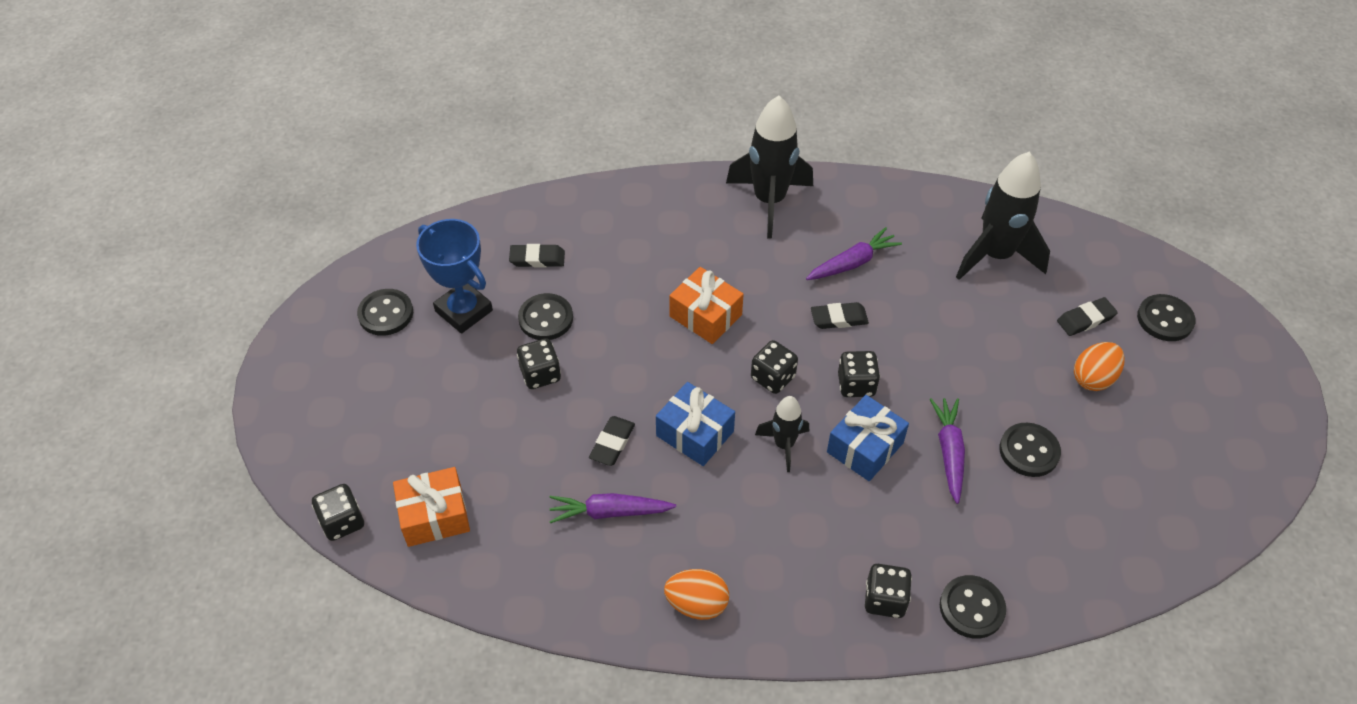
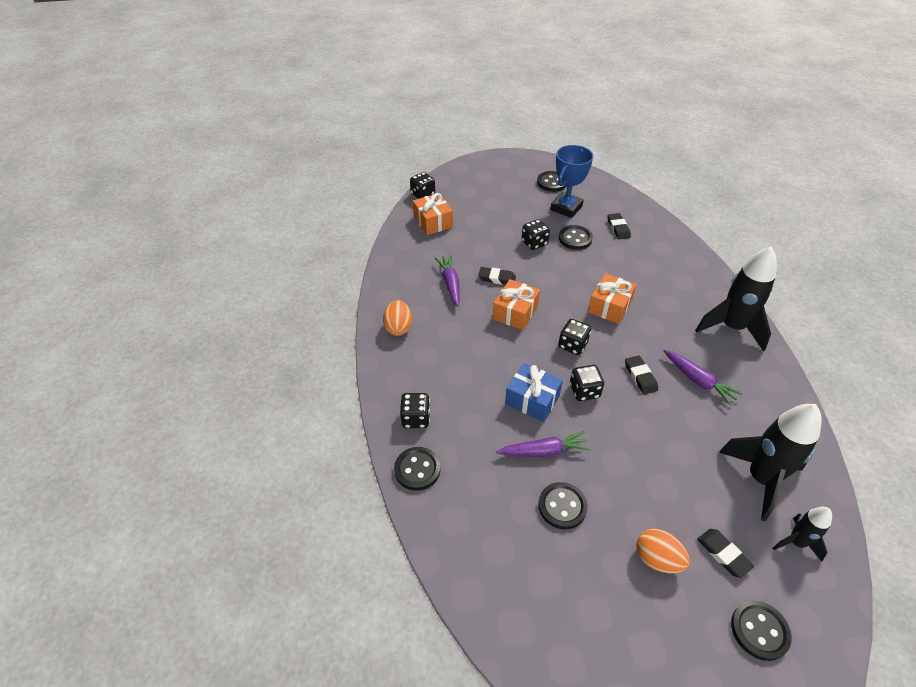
camera: 80 degrees right, 5 degrees down
(695, 433) = (515, 312): blue gift -> orange gift
(784, 445) = (520, 356): black rocket -> black rocket (796, 542)

